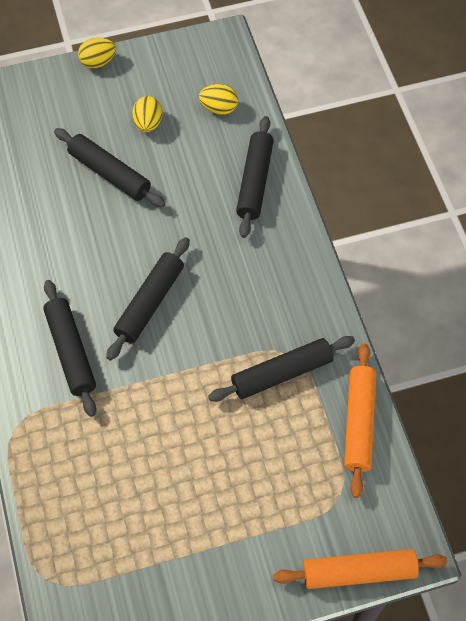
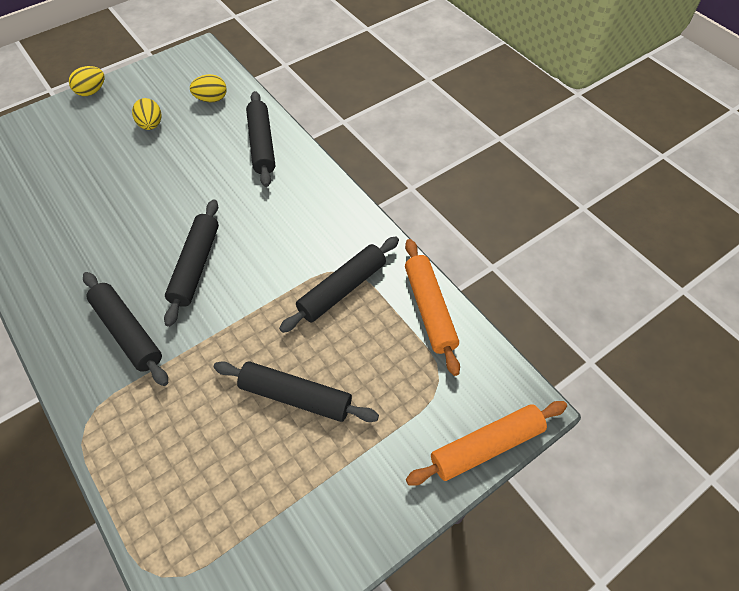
camera: 20 degrees left, 5 degrees down
(110, 173) = (126, 171): black rolling pin -> black rolling pin (295, 396)

